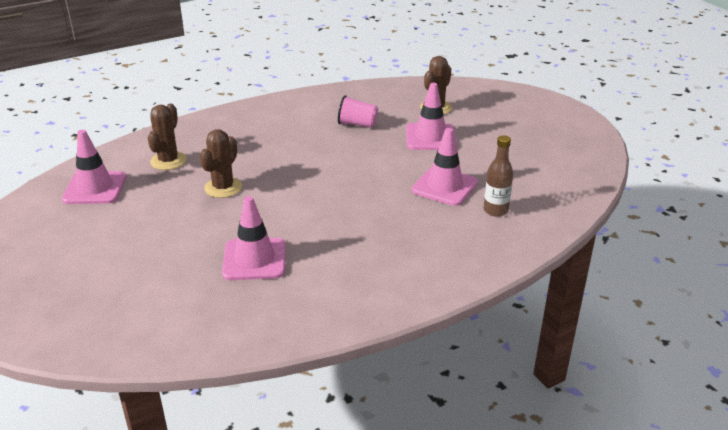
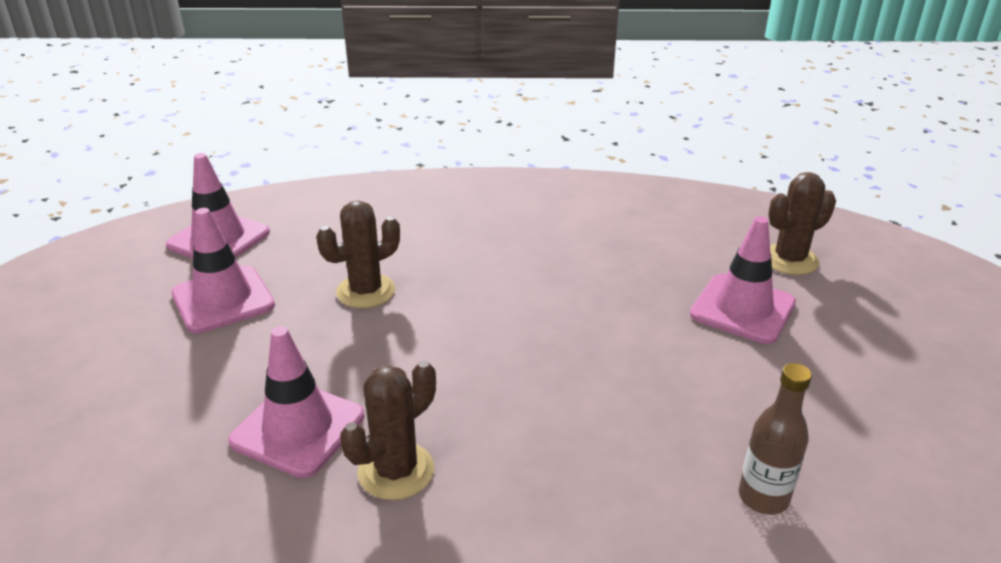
camera: 30 degrees right, 0 degrees up
(168, 161) = (337, 228): brown cactus -> brown cactus (396, 471)
(357, 124) = (639, 250): pink cup -> none
(444, 186) = (701, 410): pink traffic cone -> pink traffic cone (223, 299)

